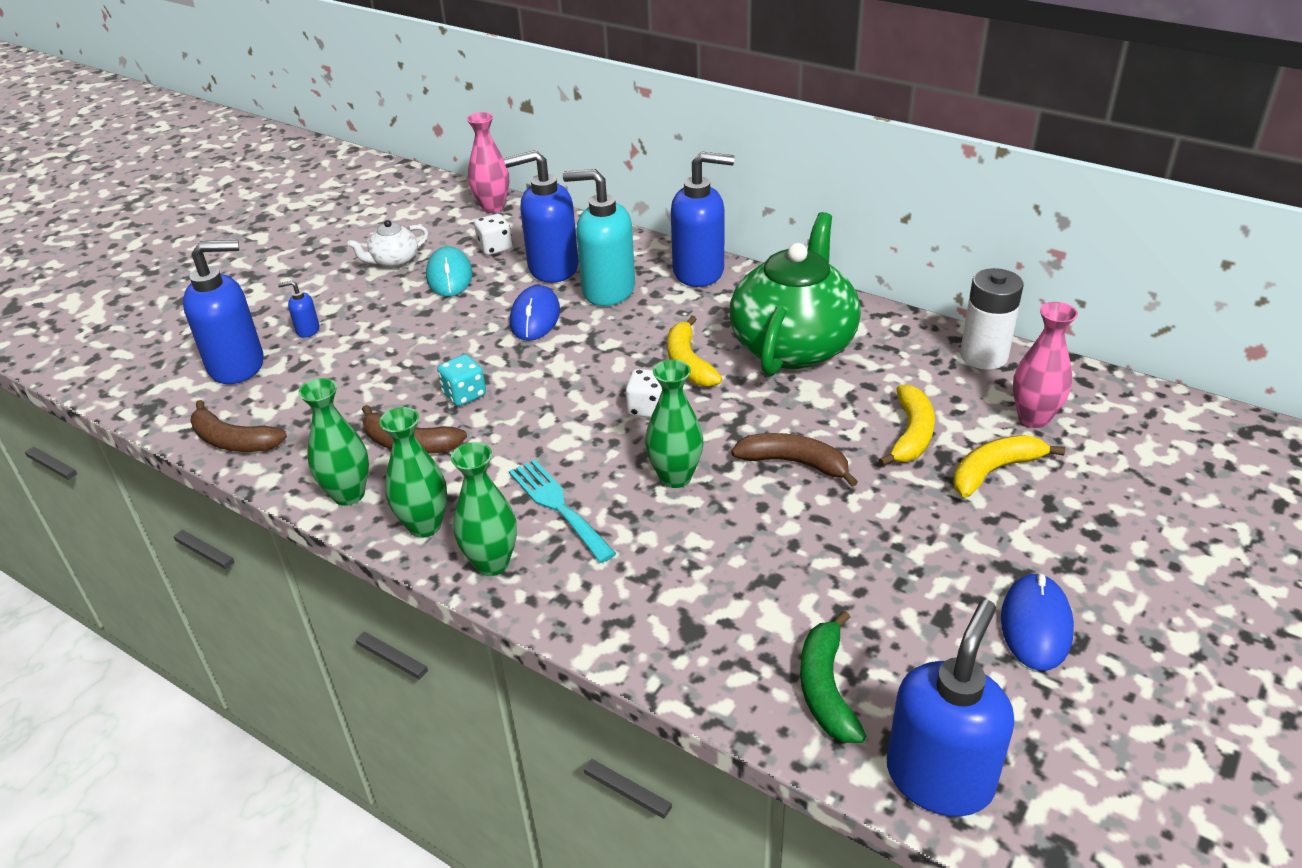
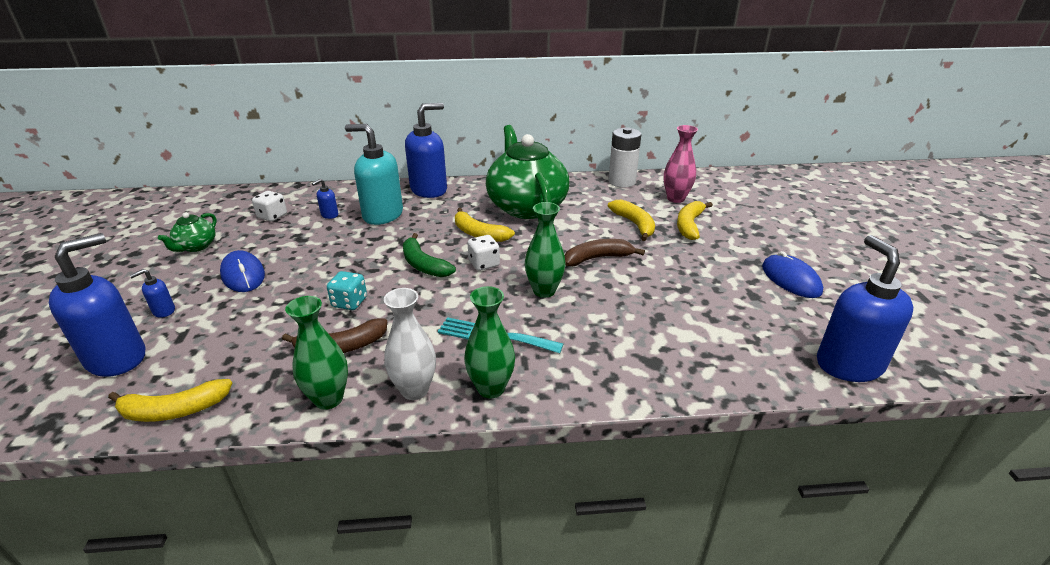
camera: 40 degrees left, 5 degrees down
(233, 440) = (173, 410): brown banana -> yellow banana
(394, 261) = (196, 246): white teapot -> green teapot
(424, 526) = (414, 390): green vase -> white vase
(449, 276) = (254, 241): turquoise mouse -> none
(493, 207) = (243, 196): pink vase -> none
(535, 317) = (349, 243): blue mouse -> blue mouse (243, 275)
(552, 268) = (329, 215): blue soap dispenser -> blue soap dispenser, size x0.43
(608, 290) = (382, 215): turquoise soap dispenser -> turquoise soap dispenser turned 45 degrees clockwise
(826, 687) = (751, 353): green banana -> green banana (423, 264)

